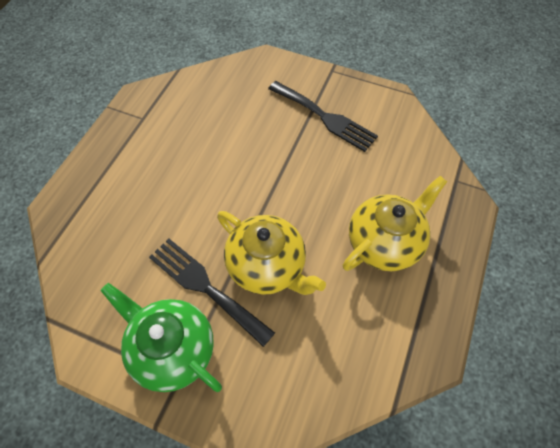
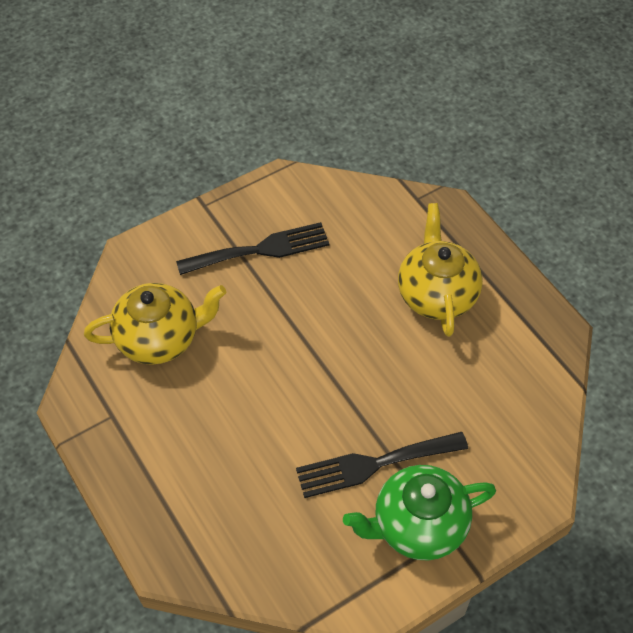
camera: 55 degrees left, 5 degrees down
(267, 266) = (391, 400): yellow teapot -> yellow teapot (159, 338)

